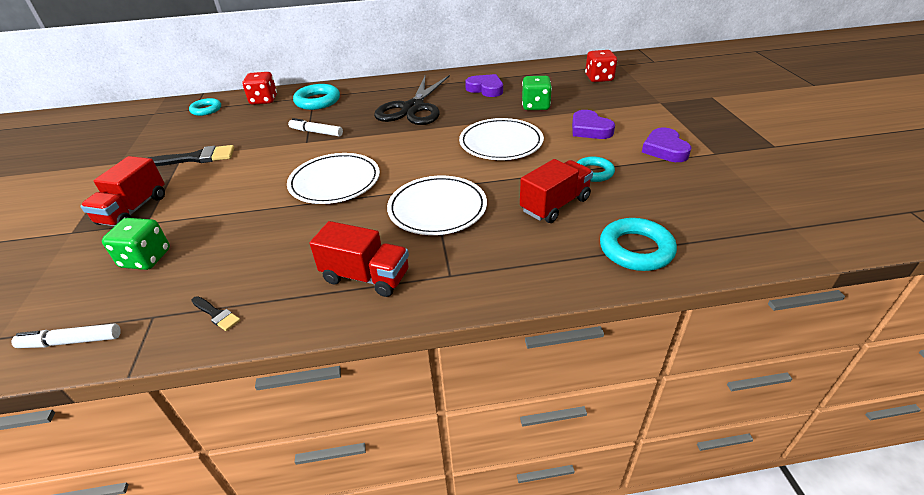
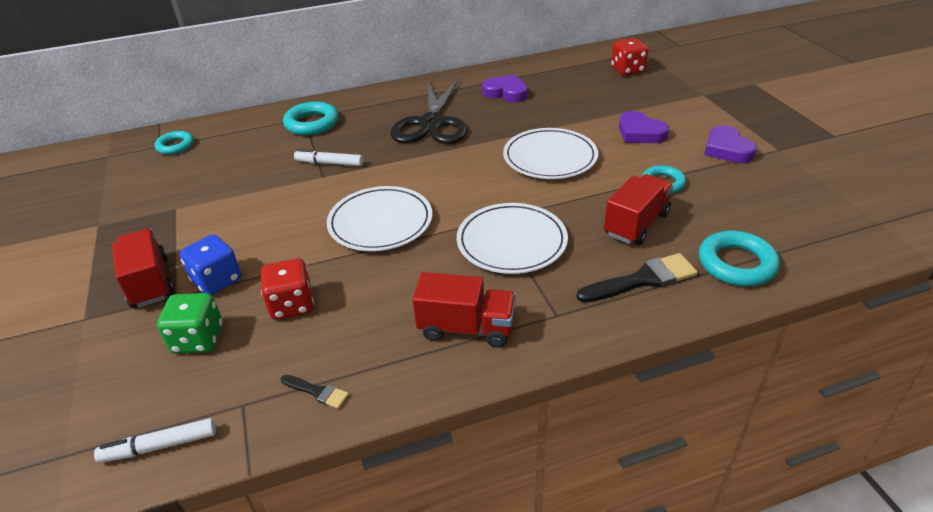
camera: 10 degrees left, 0 degrees up
(133, 210) = (150, 282): red truck -> red truck turned 150 degrees clockwise
(184, 214) = (217, 280): none -> blue dice
(195, 158) = (194, 210): black brush -> black brush (642, 280)
(264, 100) = (243, 127): red dice -> red dice (292, 305)
(535, 106) = (570, 109): green dice -> none

